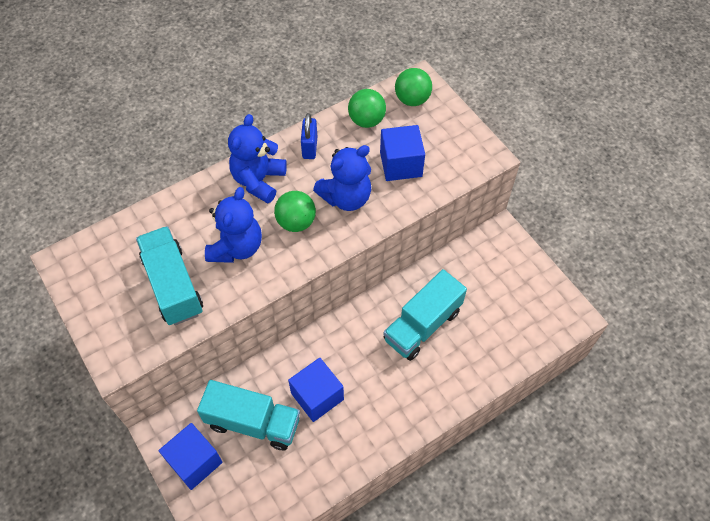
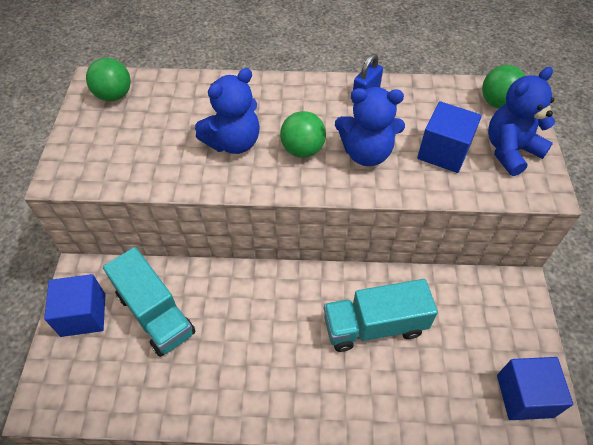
camera: 35 degrees right, 5 degrees down
(173, 285) = (156, 144): turquoise truck -> none
(258, 180) = (298, 100): blue teddy bear -> blue teddy bear (510, 151)
(317, 396) = (226, 327): blue cube -> blue cube (524, 396)
(366, 120) = (437, 99): green ball -> green ball (114, 95)

